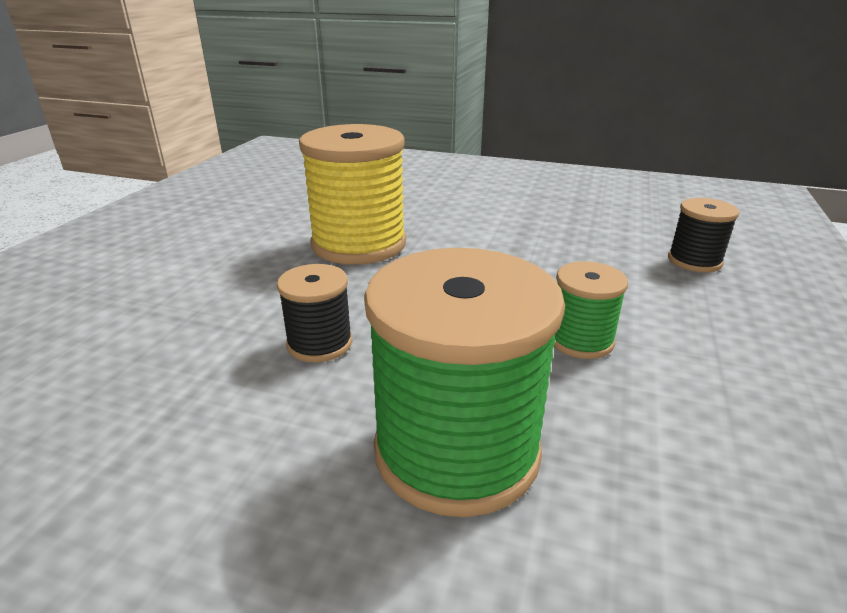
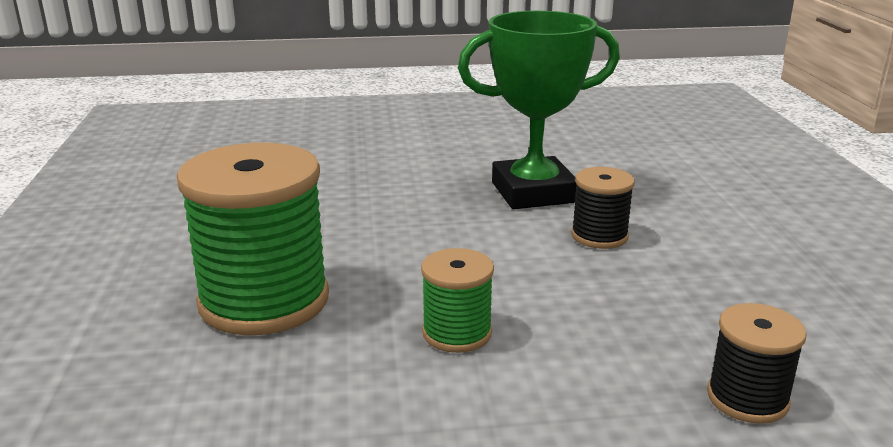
camera: 65 degrees right, 5 degrees down
(320, 343) = (357, 221): black spool -> black spool (599, 236)
(359, 244) = (533, 192): yellow spool -> green trophy

